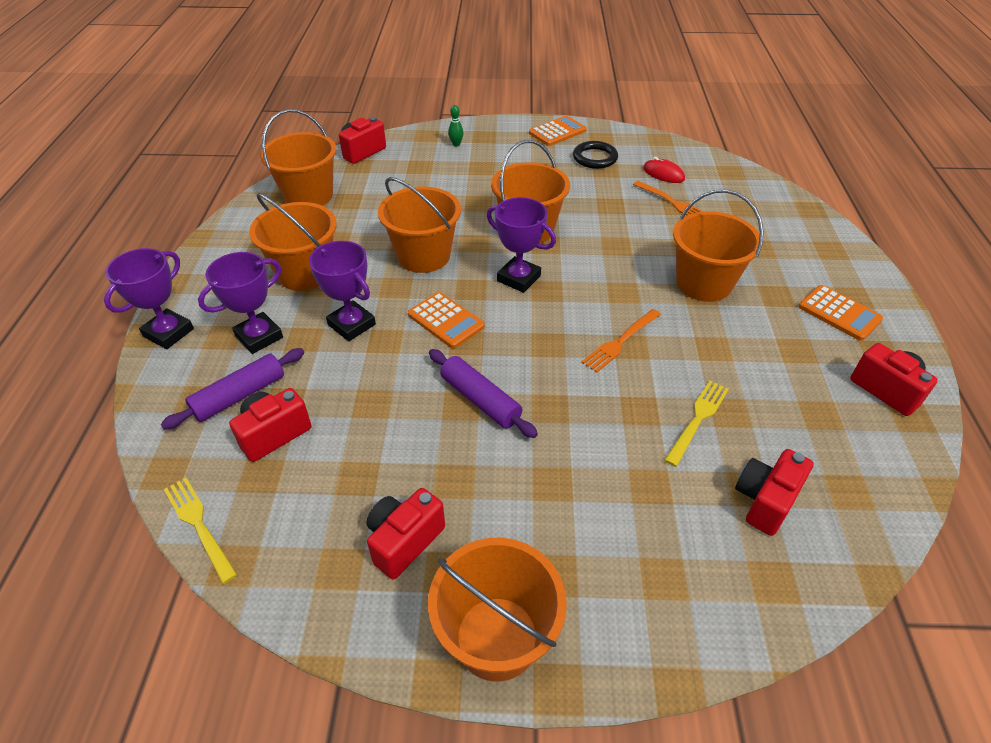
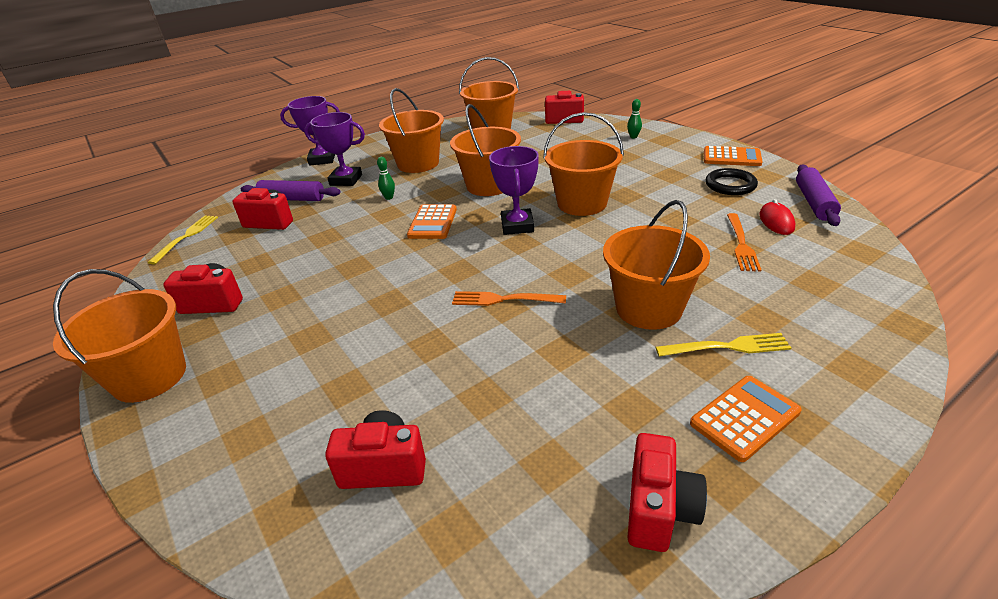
camera: 55 degrees right, 10 degrees down
(351, 325) = (389, 197): purple trophy -> green bowling pin
(480, 400) = (367, 271): purple rolling pin -> purple rolling pin (814, 202)
(697, 419) = (452, 381): yellow fork -> yellow fork (727, 347)
(839, 313) = (744, 418): orange calculator -> orange calculator turned 135 degrees counterclockwise

